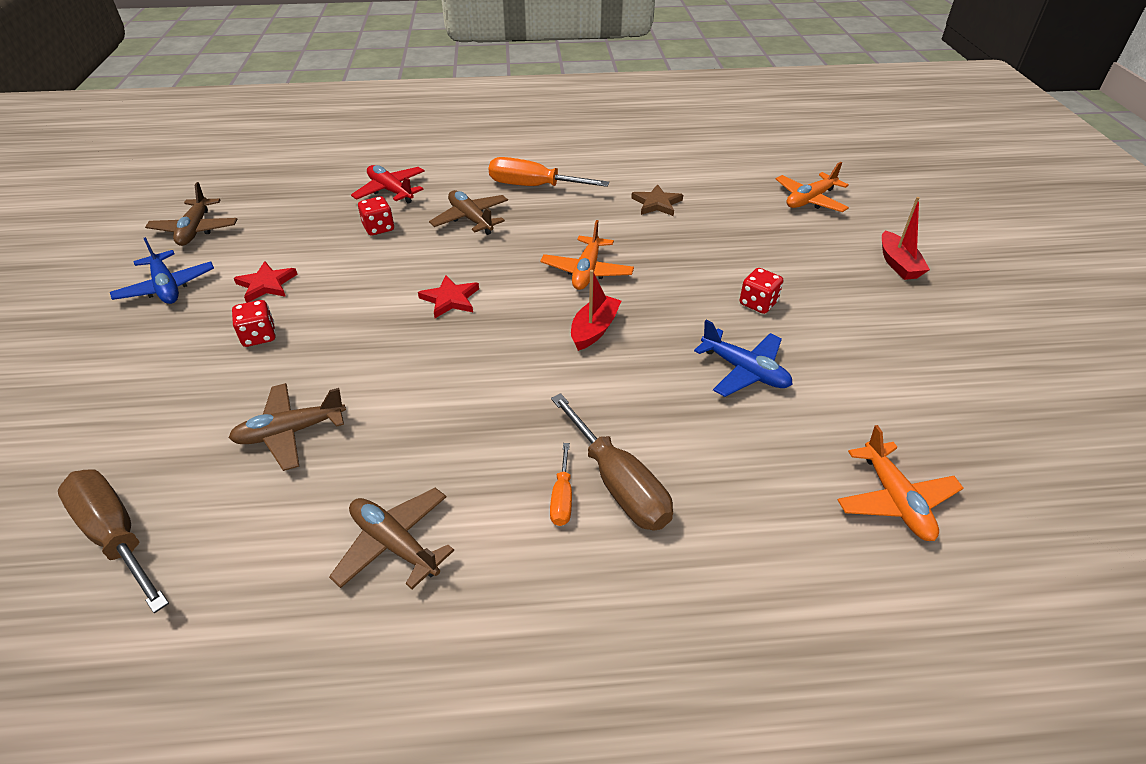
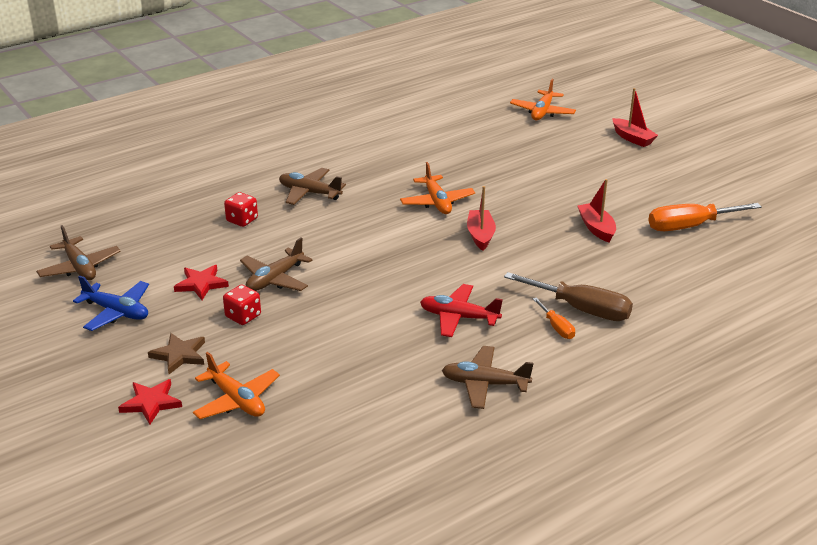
camera: 30 degrees left, 10 degrees down
(116, 535) = (300, 449): brown screwdriver -> none
(290, 432) = (344, 358): brown plane -> brown plane (275, 279)
(391, 191) = (216, 191): red plane -> red plane (459, 317)
(450, 299) = (359, 249): red star -> red star (151, 403)
(533, 186) = (331, 156): orange screwdriver -> orange screwdriver (689, 226)
(656, 203) = (438, 143): brown star -> brown star (179, 355)
(744, 371) = (596, 228): blue plane -> red boat
(758, 303) = (569, 187): red dice -> none
(895, 500) = (731, 264): orange plane -> orange plane (236, 400)

